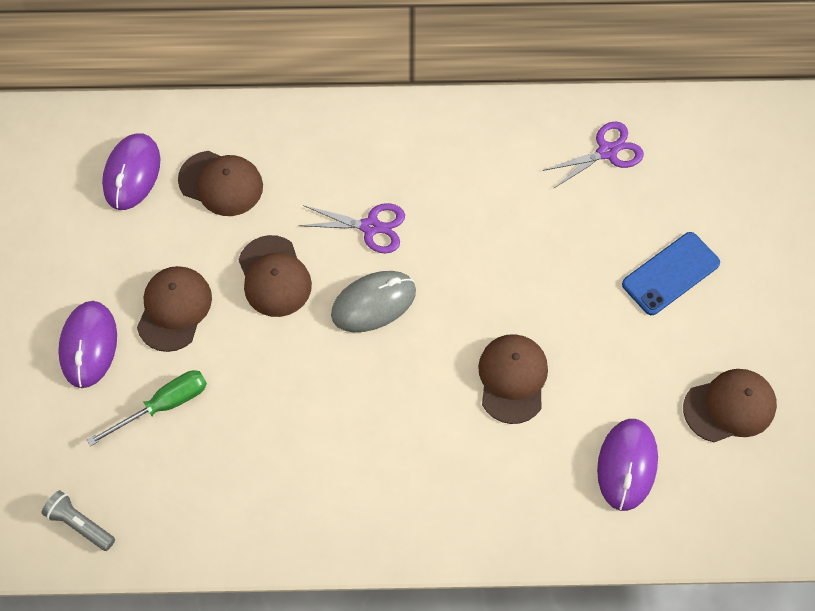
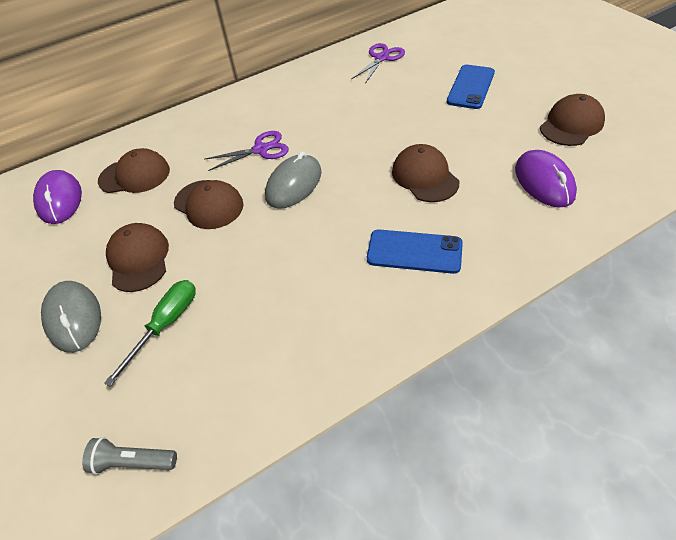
camera: 25 degrees left, 15 degrees down
(88, 345) = (73, 318): purple mouse -> grey mouse
(431, 467) = (414, 252): none -> blue phone

